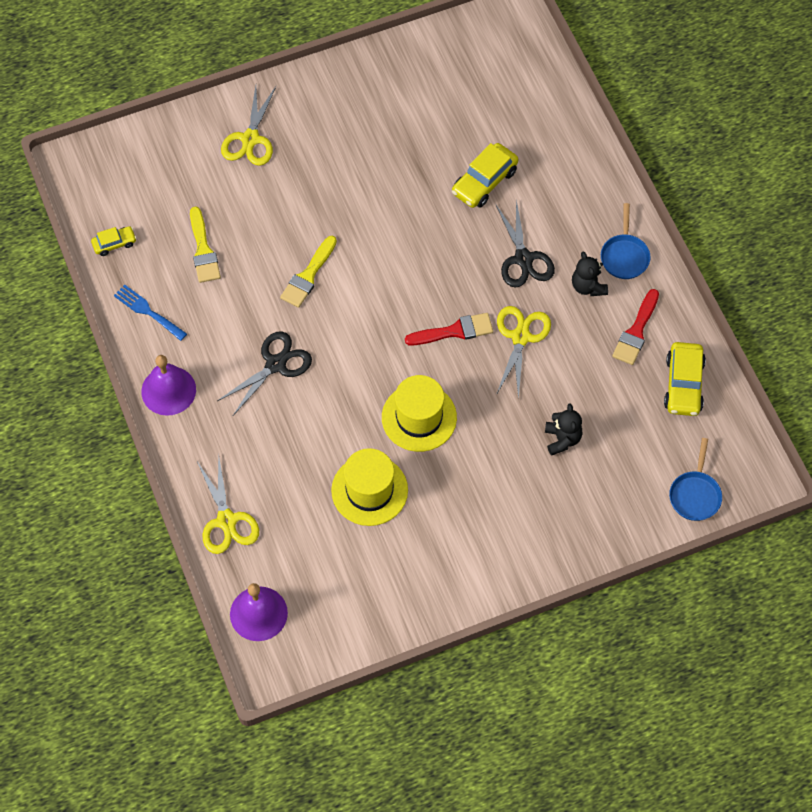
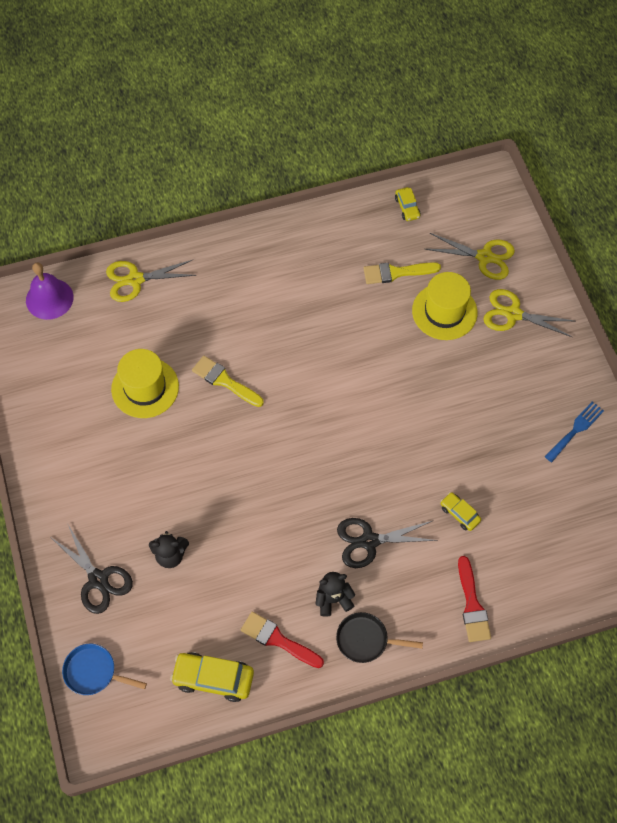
camera: 95 degrees right, 0 degrees up
(147, 311) = (338, 230): blue fork -> blue fork (575, 430)
(168, 390) = (261, 242): purple bell -> none
(276, 364) = (277, 323): black scissors -> black scissors (98, 580)
(308, 276) = (364, 353): yellow brush -> yellow brush (224, 381)
(419, 417) = (210, 433): yellow hat -> yellow hat (444, 311)
(454, 331) = (295, 471): red brush -> red brush (472, 605)
(484, 182) = (459, 513): yellow car -> yellow car, size x0.57
(520, 337) = (283, 529): yellow scissors -> yellow scissors (485, 257)
(624, 256) = (365, 640): blue pan -> black pan

